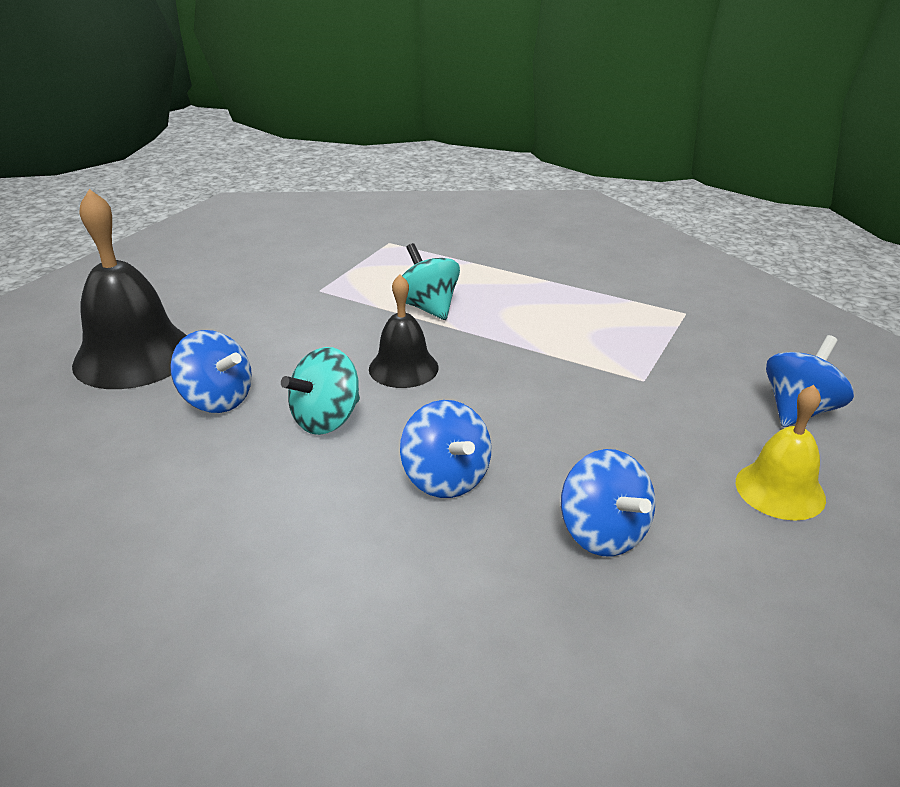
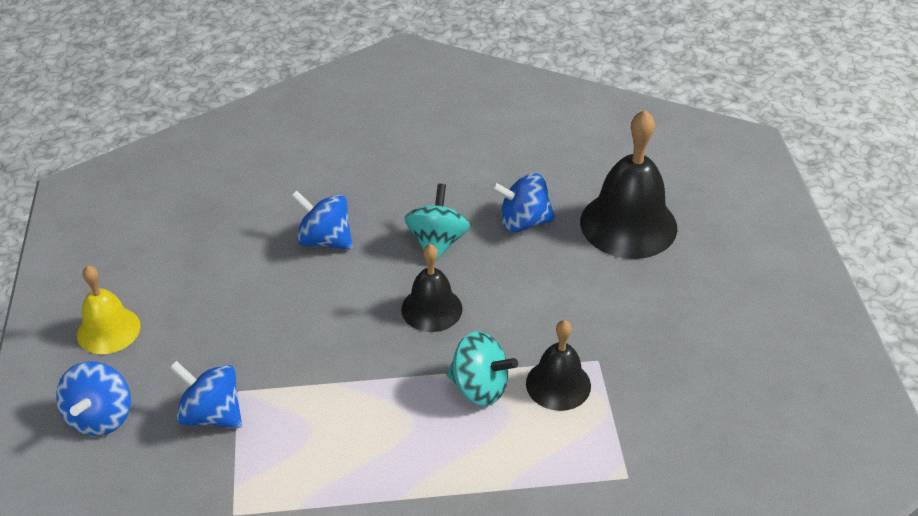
camera: 145 degrees right, 10 degrees up
(368, 289) = (558, 384): none -> black bell
(603, 533) = (211, 250): blue spinning top -> blue spinning top (211, 414)

